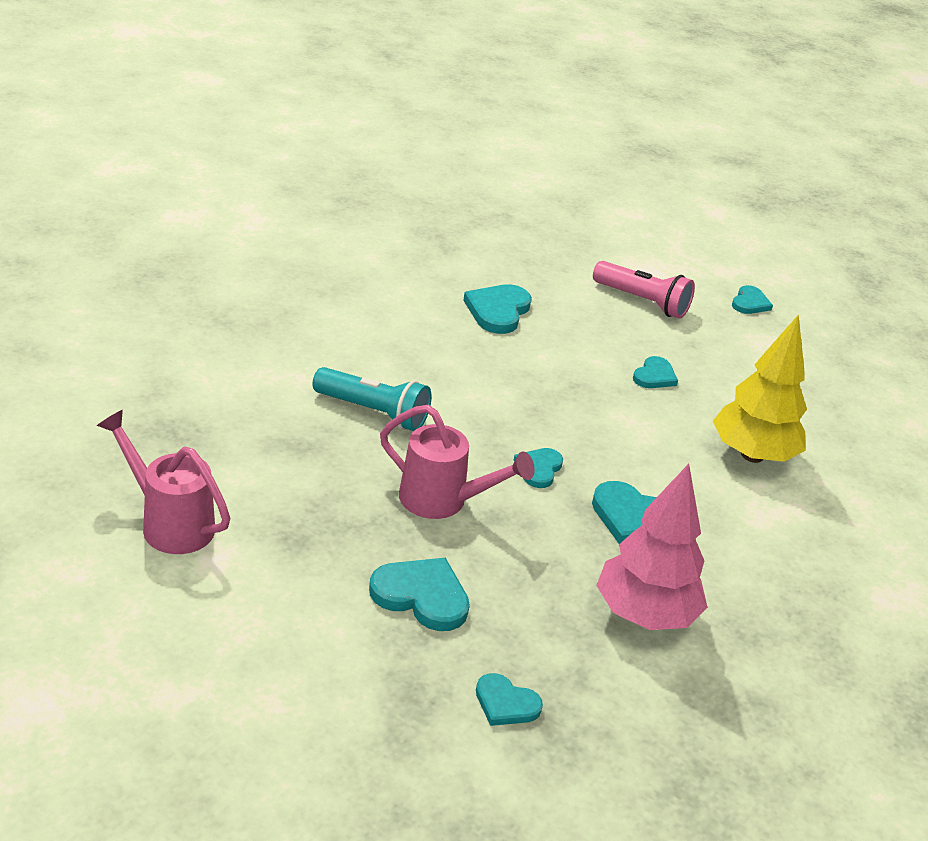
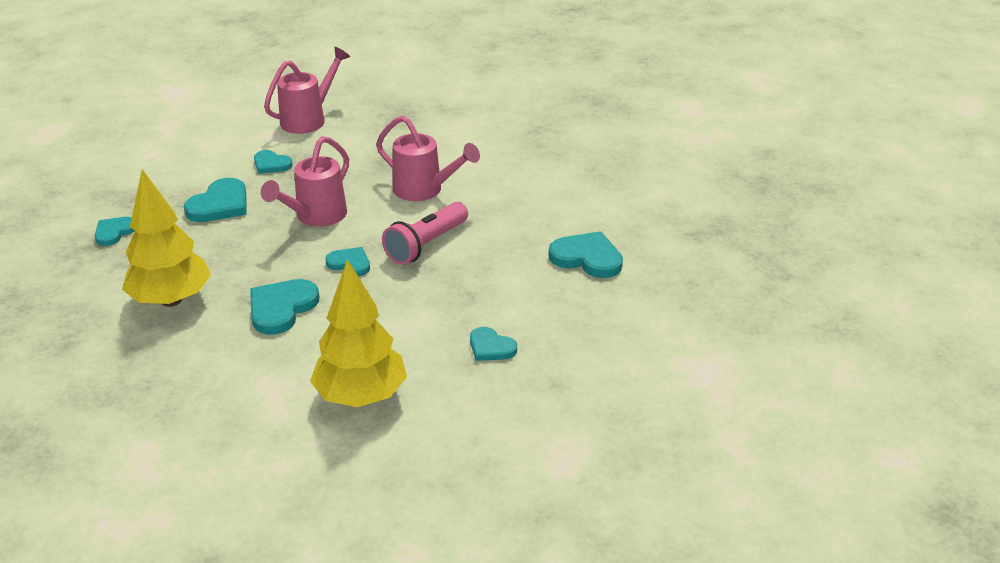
camera: 100 degrees right, 0 degrees up
(374, 412) = (424, 190): turquoise flashlight -> pink watering can
(642, 302) = (633, 357): pink flashlight -> pink flashlight (426, 245)
(644, 615) = (171, 300): pink tree -> yellow tree
(750, 303) = (658, 450): turquoise heart -> turquoise heart (271, 164)

